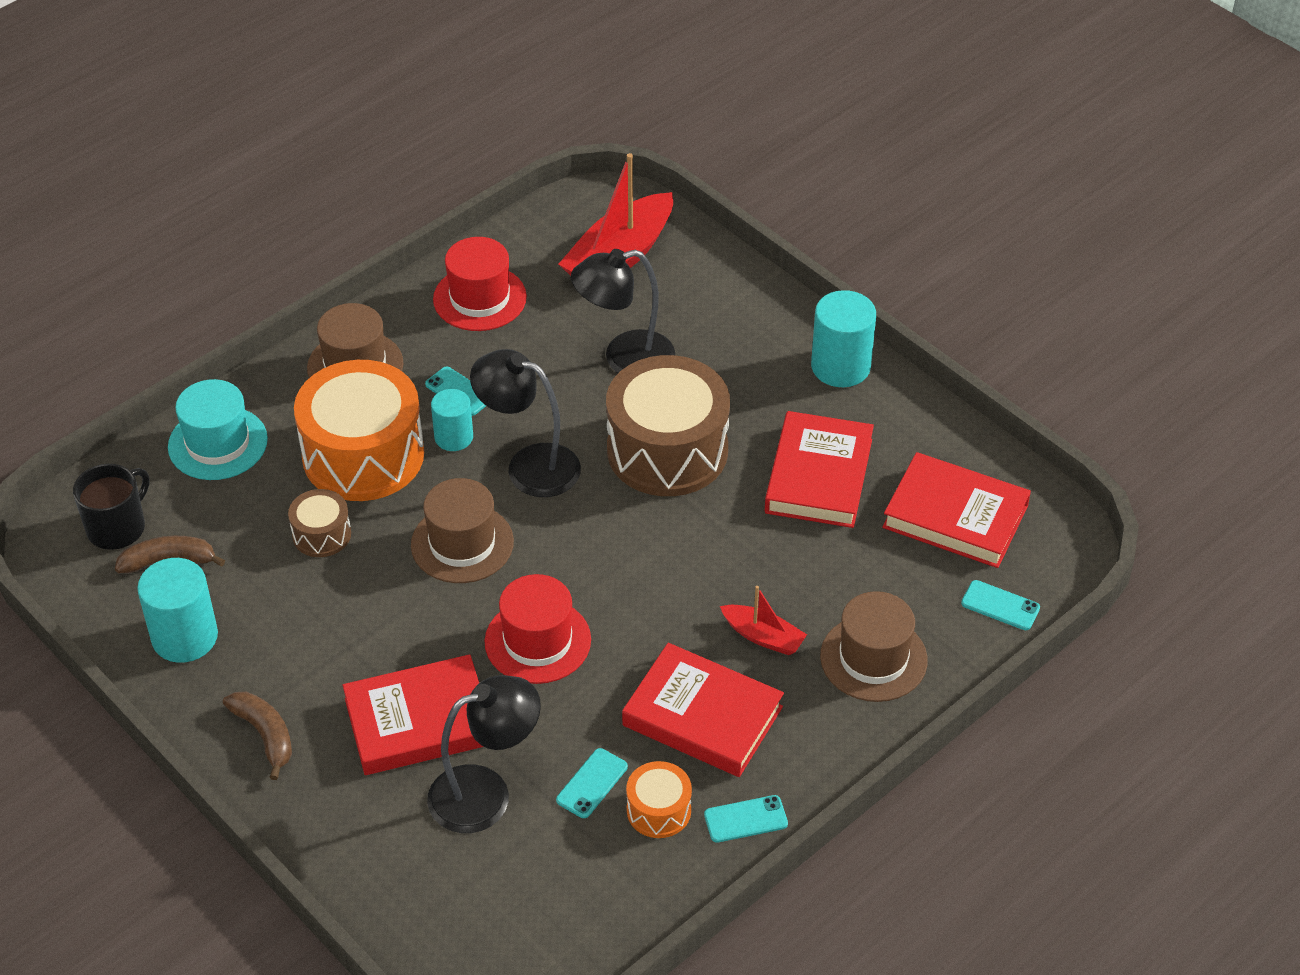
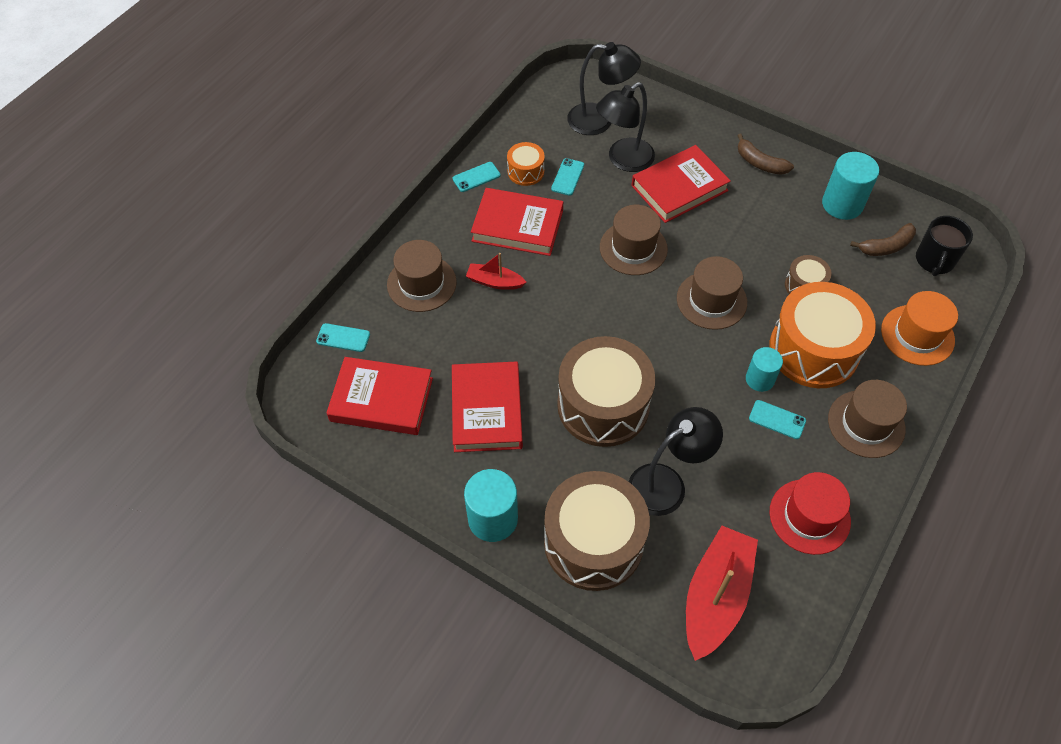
camera: 165 degrees right, 10 degrees up
(218, 443) = (917, 335): turquoise hat -> orange hat
(529, 465) = (695, 369): black lamp -> black lamp (600, 120)
(537, 641) = (633, 248): red hat -> brown hat
(732, 324) = (593, 542): none -> brown drum

